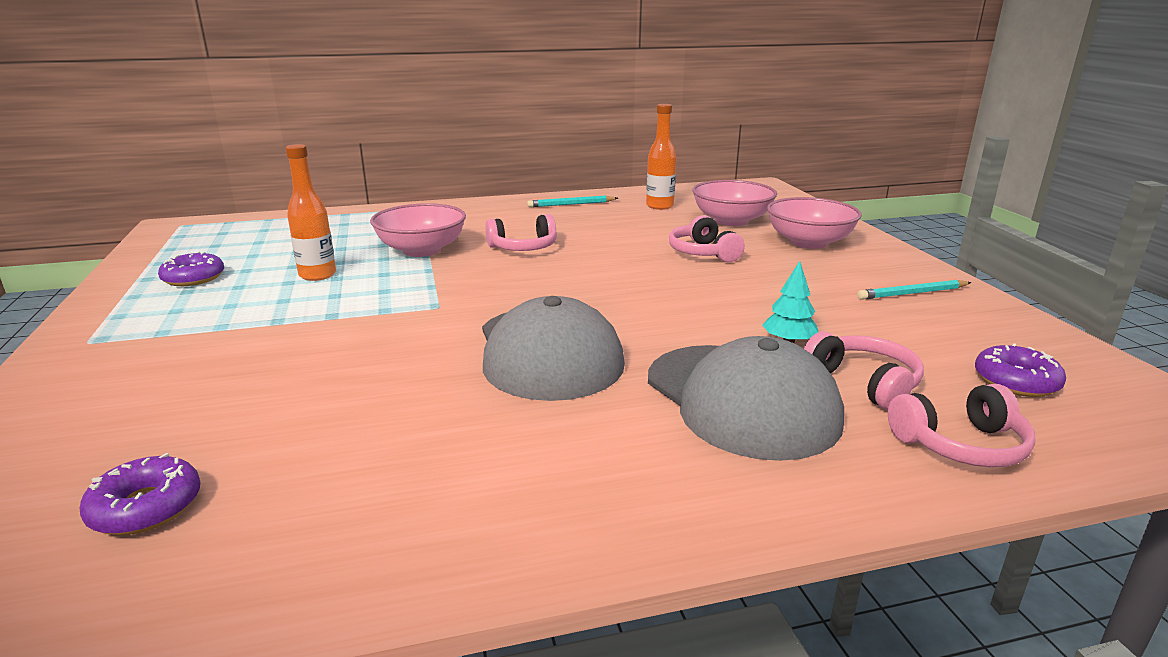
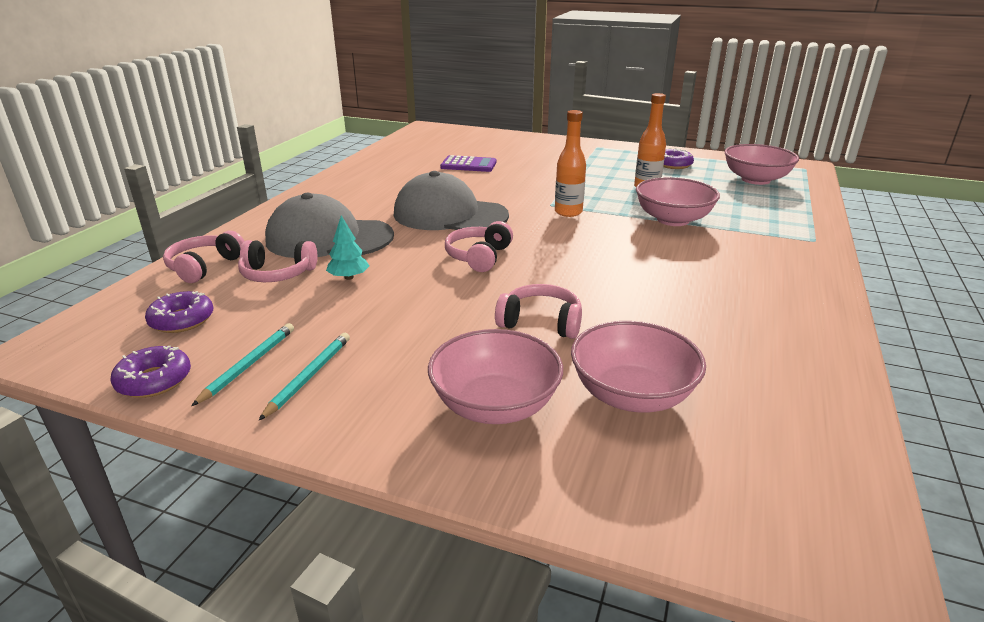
camera: 125 degrees right, 5 degrees up
(146, 507) = (442, 149): purple donut -> purple donut (154, 380)
(243, 238) = (755, 180): none -> pink bowl
(279, 422) = (468, 165): none -> purple calculator
(523, 248) = (643, 252): pink headphones -> pink headphones (479, 257)
(571, 204) = (790, 316): turquoise pencil -> turquoise pencil (248, 365)
(659, 206) = (744, 372): orange bottle -> orange bottle (568, 212)

